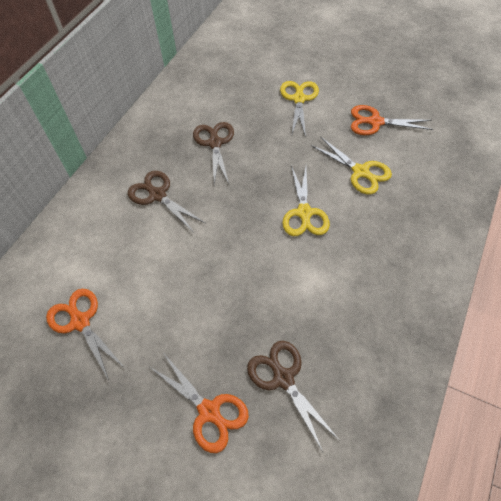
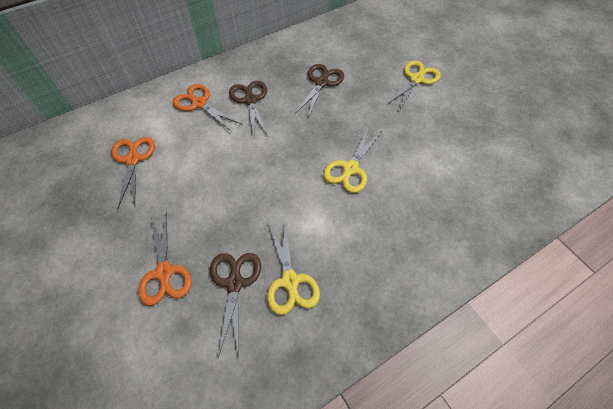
camera: 30 degrees right, 0 degrees up
(360, 172) = (424, 160): yellow scissors -> yellow scissors (290, 281)
(375, 122) = (471, 127): orange scissors -> orange scissors (199, 103)

